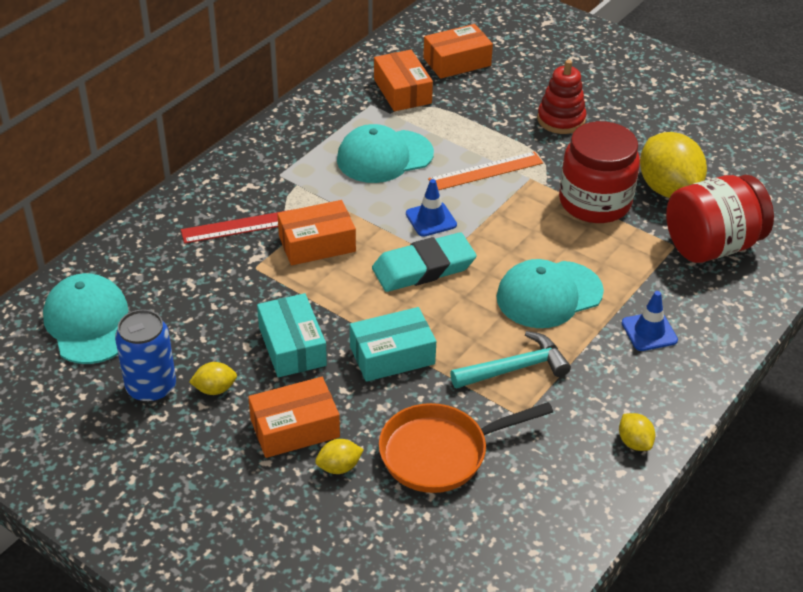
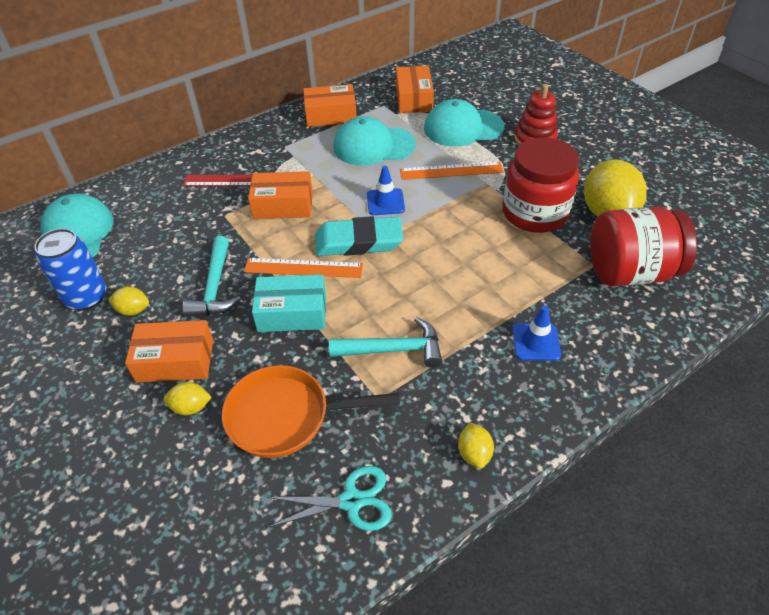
camera: 20 degrees right, 5 degrees up
(292, 346) = (215, 286): turquoise box -> turquoise hammer
(378, 307) = (303, 268): none -> orange ruler
(457, 62) = (468, 83): orange box -> orange box (330, 115)
(542, 508) = (352, 501): none -> turquoise scissors
(549, 294) = (456, 287): turquoise cap -> turquoise cap (463, 128)

